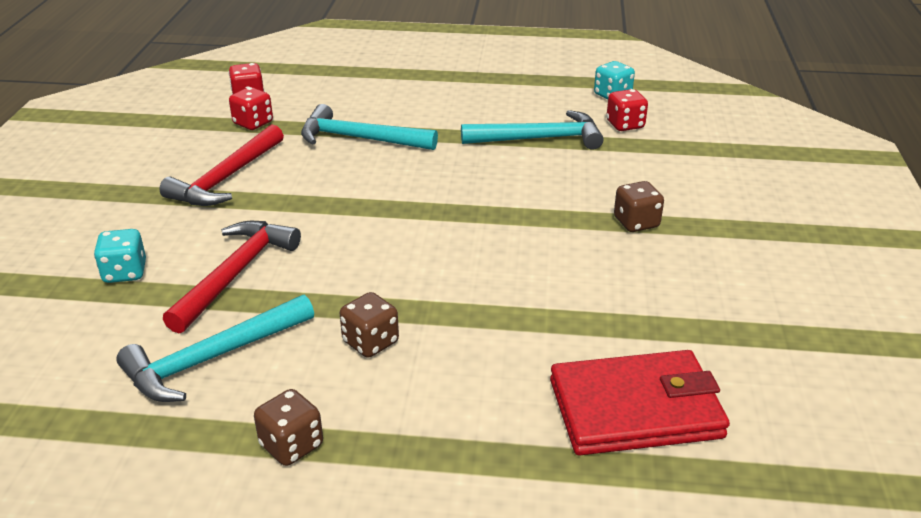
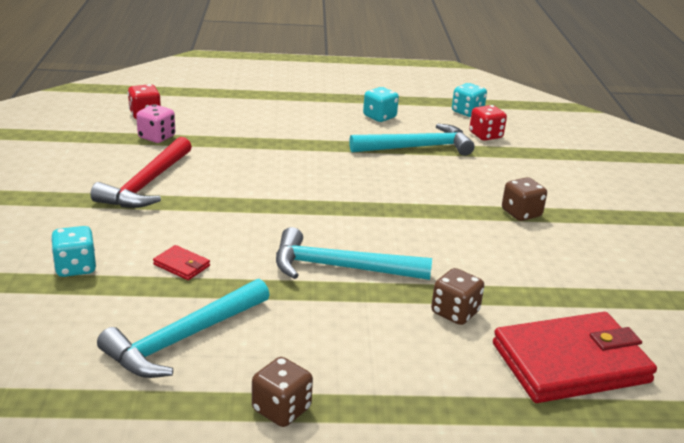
camera: 10 degrees left, 5 degrees down
(235, 274) = (182, 265): red hammer -> red wallet
(253, 123) = (157, 137): red dice -> pink dice
(359, 139) = (259, 149): turquoise hammer -> turquoise hammer (340, 267)
(370, 342) = (324, 319): brown dice -> brown dice (455, 313)
(507, 101) = (379, 117): none -> turquoise dice

